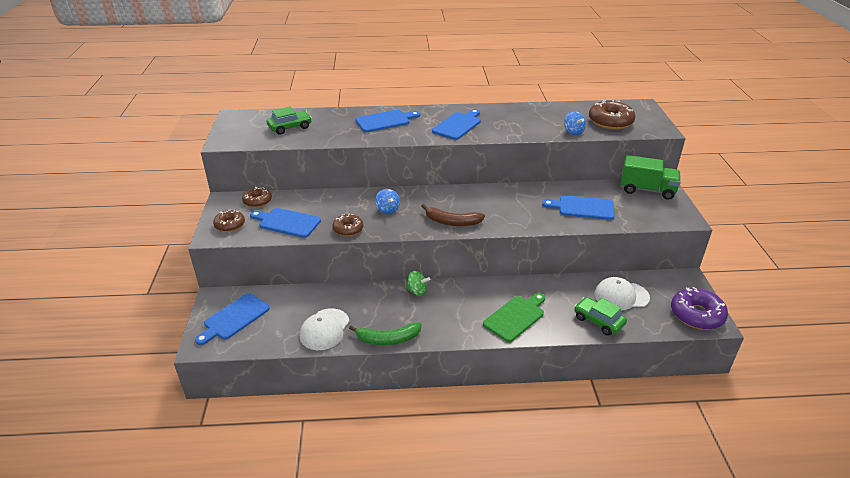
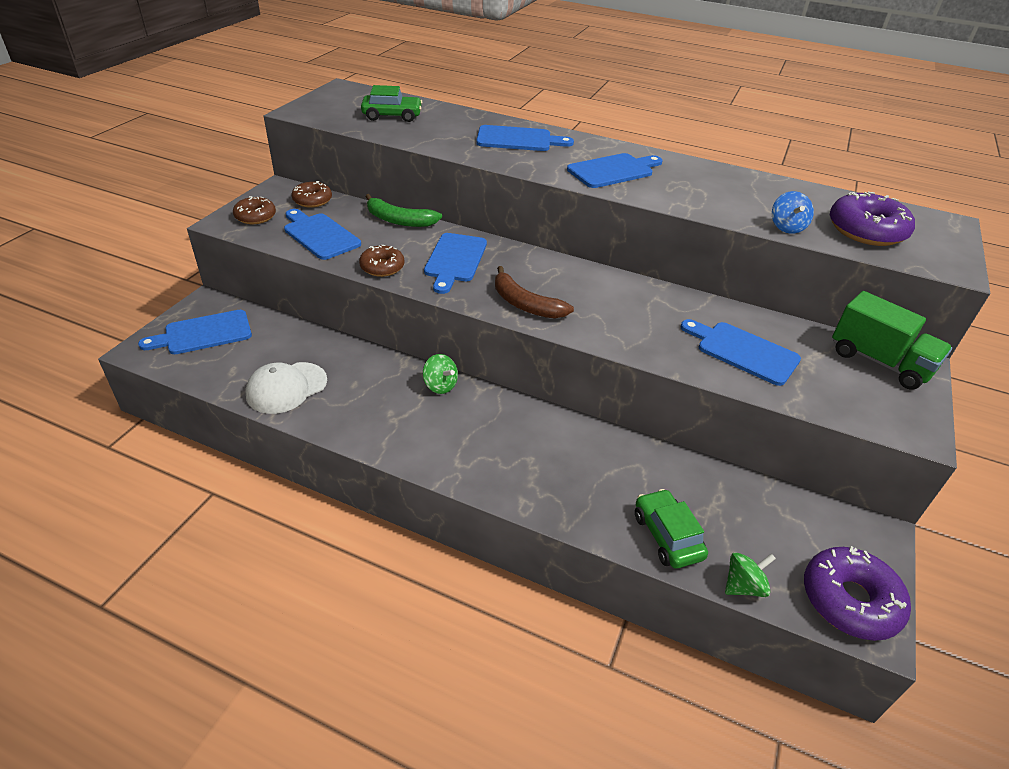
camera: 25 degrees right, 5 degrees up
(387, 210) = (455, 260): blue spinning top -> blue cutting board
(388, 339) = (349, 433): green banana -> green banana (399, 220)
(515, 317) = (544, 476): green cutting board -> none
(610, 122) = (866, 231): brown donut -> purple donut
(621, 296) = (736, 513): white cap -> none
(649, 329) = (743, 586): none -> green spinning top

